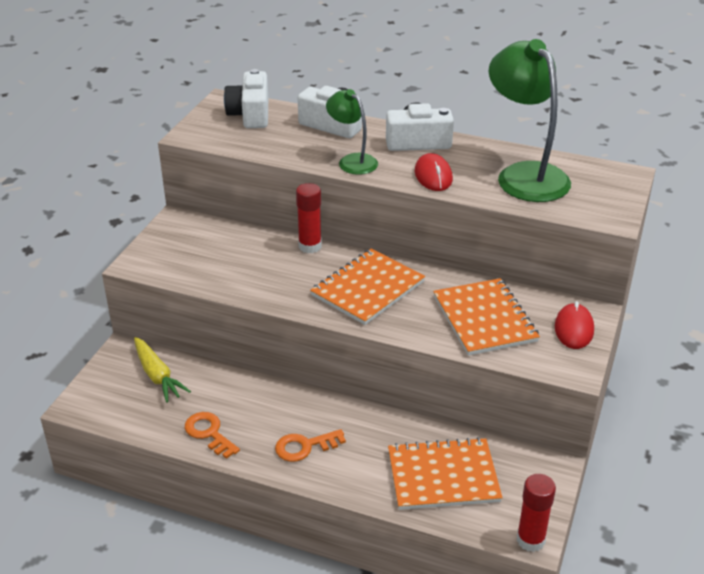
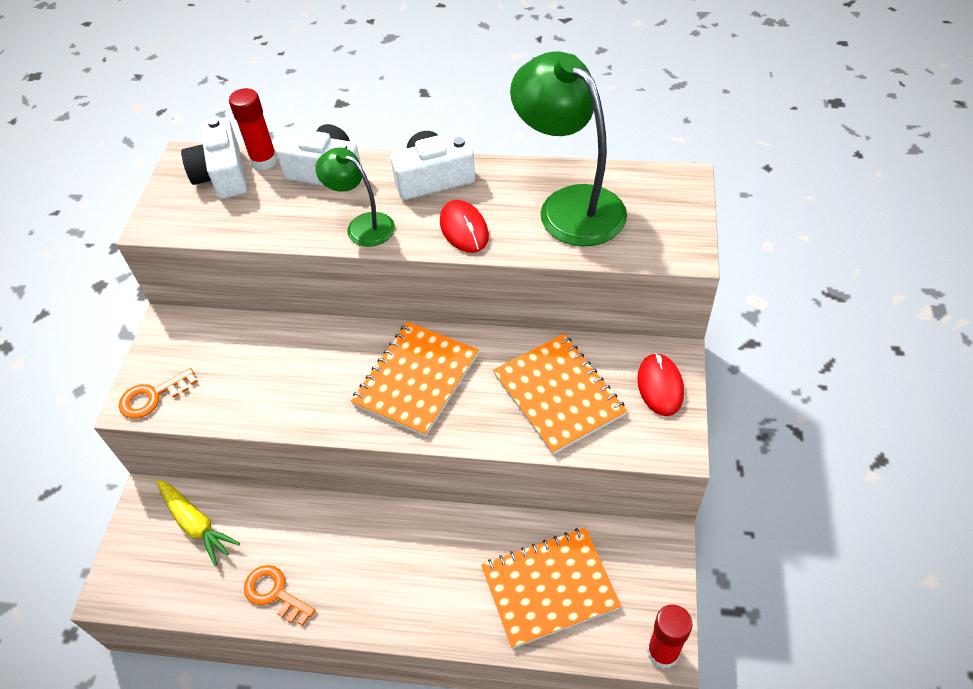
camera: 10 degrees left, 15 degrees up
(305, 446) = (388, 585): orange key -> orange key (153, 397)
(310, 246) = (335, 330): red glue stick -> red glue stick (264, 161)

